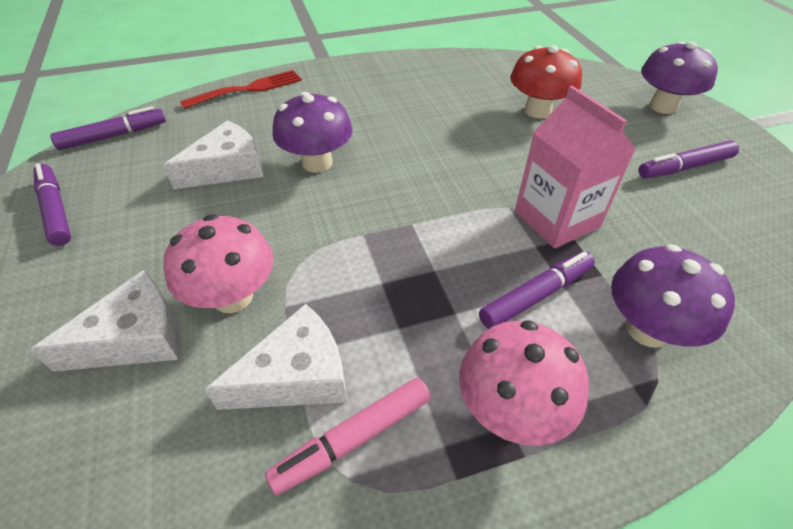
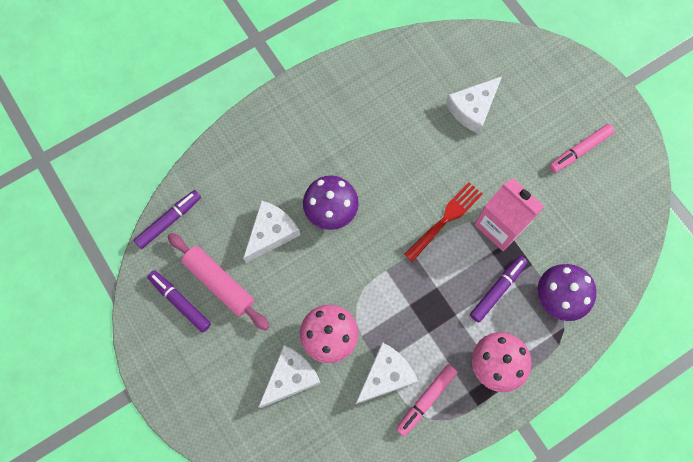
camera: 15 degrees left, 25 degrees up
(123, 202) = (219, 283): none -> pink rolling pin
(248, 89) = (240, 137): red fork -> red fork (445, 219)
(538, 111) = (473, 108): red mushroom -> white cheese
(663, 106) = (565, 79): purple mushroom -> none
(684, 167) = (579, 150): purple marker -> pink marker

